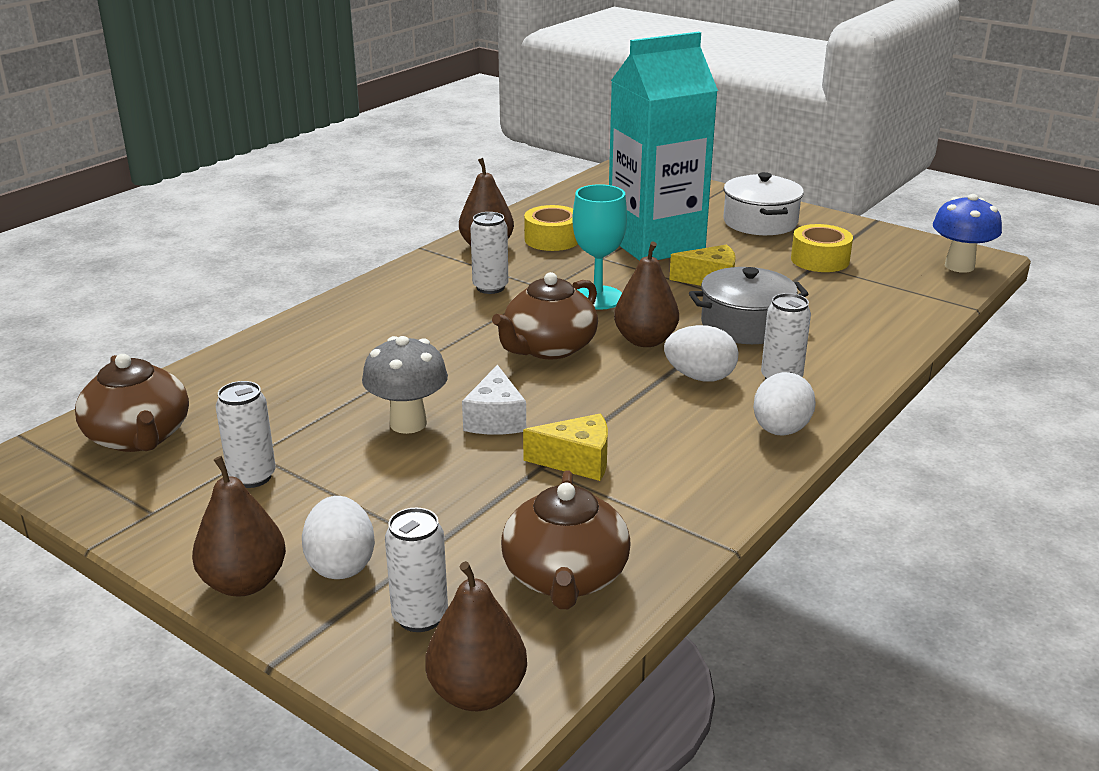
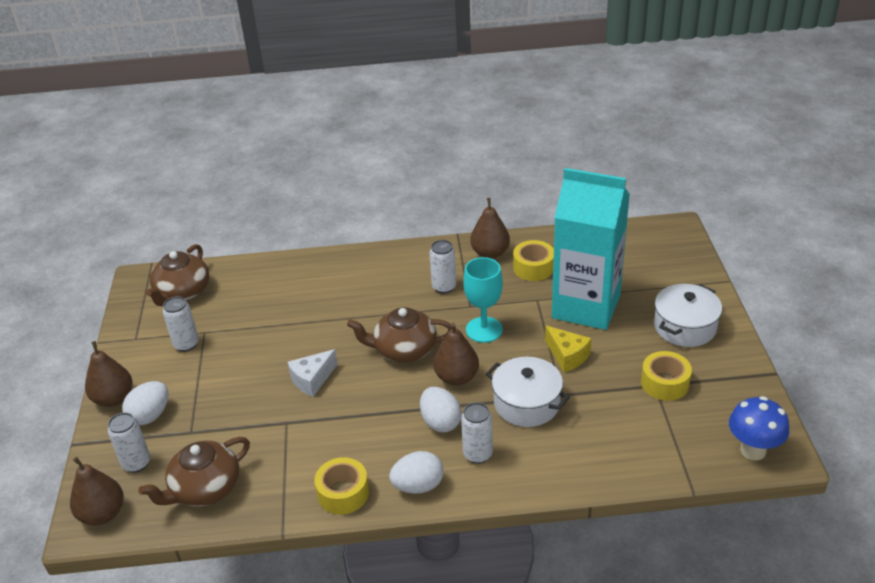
camera: 50 degrees right, 10 degrees up
(408, 423) = (277, 356): grey mushroom -> none
(577, 461) = (304, 431): yellow cheese -> none
(724, 480) = (343, 493): none -> yellow tape
(745, 325) = (527, 403): grey pot -> white pot

